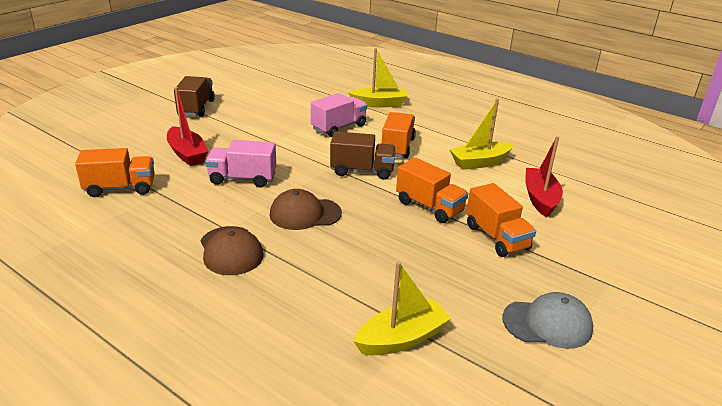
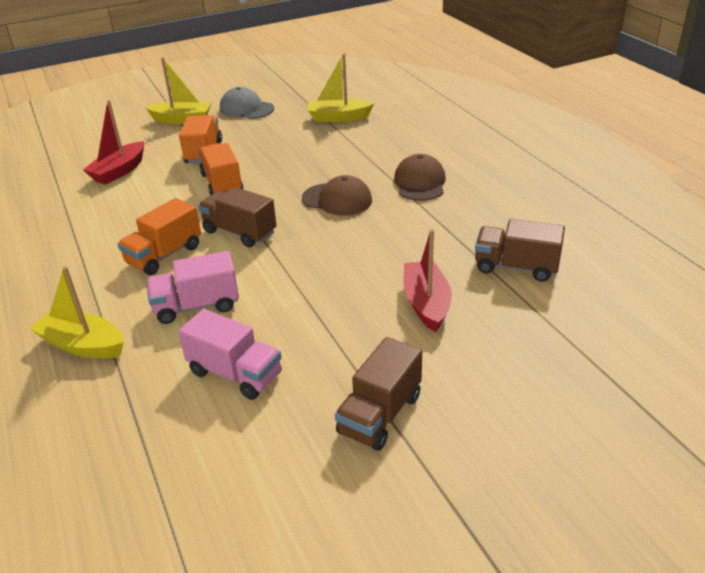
camera: 150 degrees left, 5 degrees up
(120, 188) = (516, 267): orange truck -> brown truck
(242, 179) = (374, 250): pink truck -> pink truck (235, 373)
(480, 162) = (109, 215): yellow boat -> yellow boat (182, 120)

